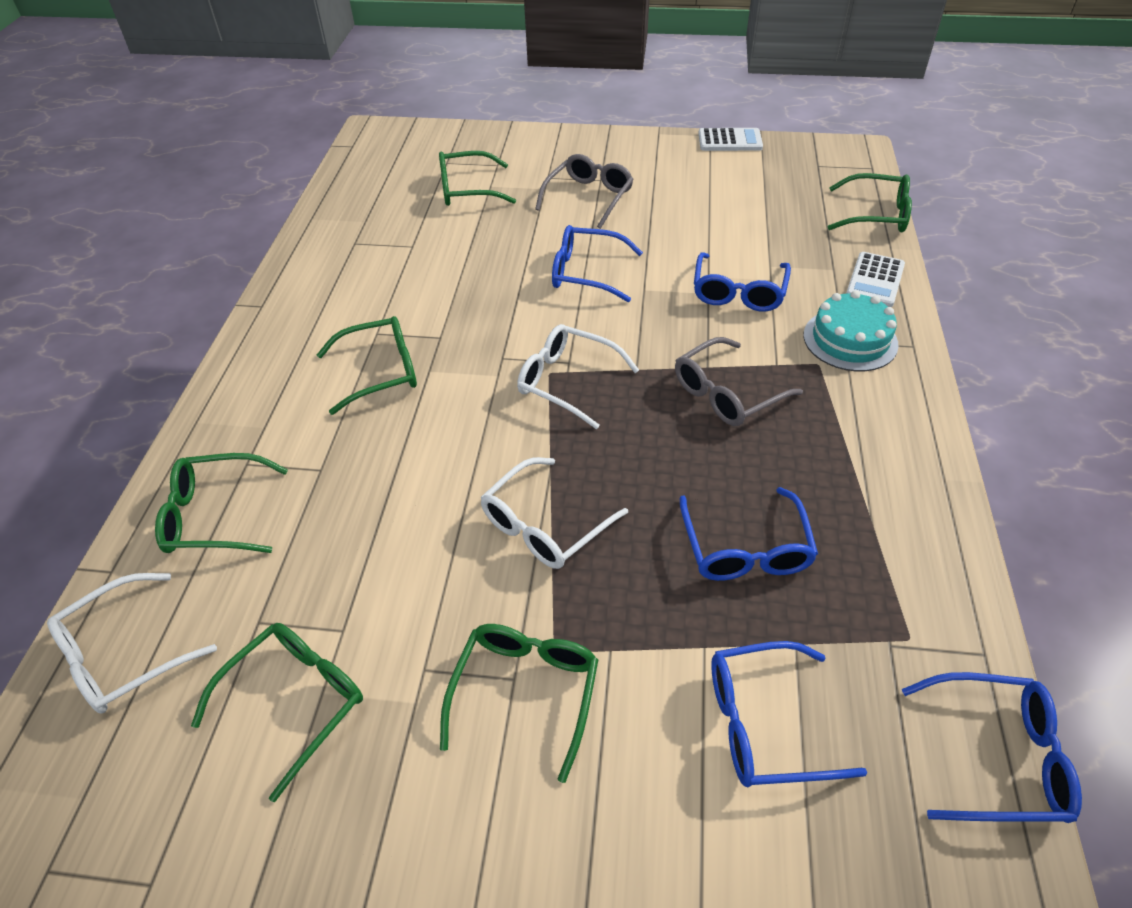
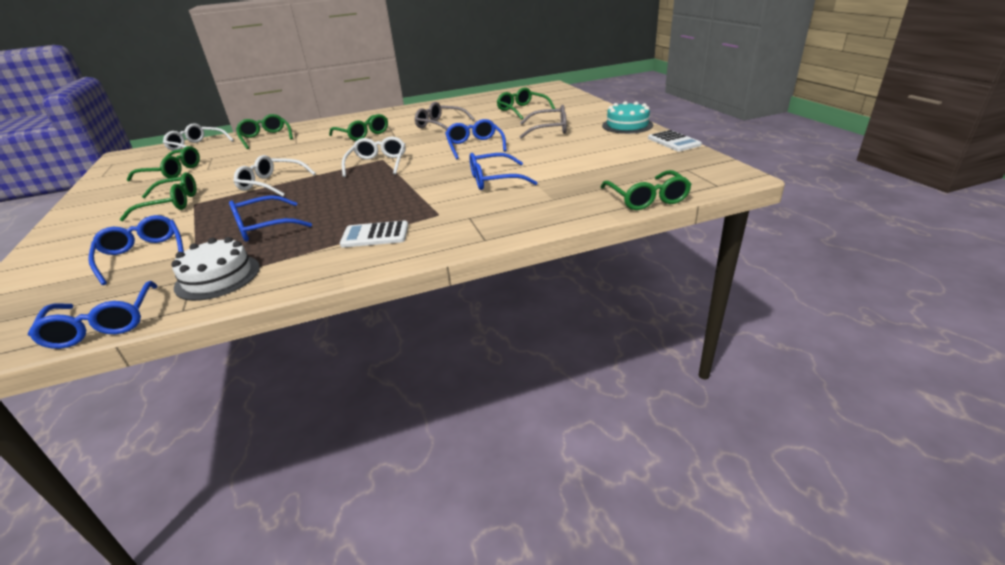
camera: 65 degrees right, 15 degrees down
(727, 393) = (391, 197): grey glasses -> grey glasses (440, 125)
(850, 340) = (473, 218): turquoise cake -> turquoise cake (627, 125)
(875, 280) = (554, 213): white calculator -> white calculator (375, 235)
(899, 612) = (218, 277): none -> white cake

